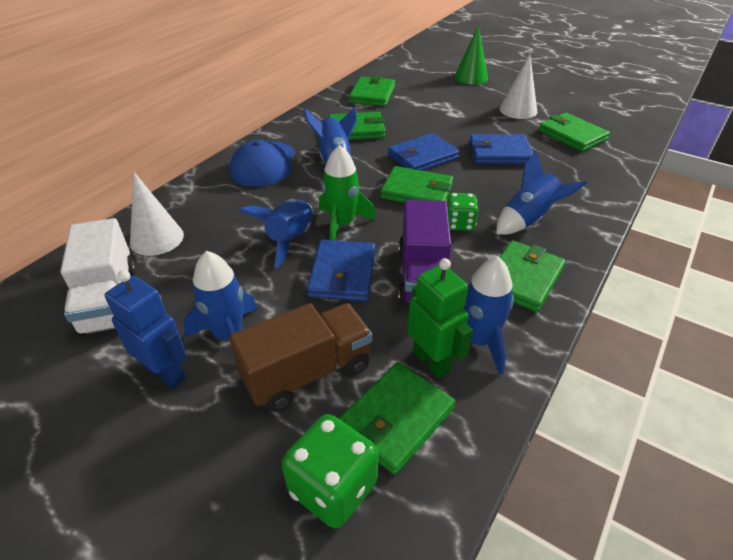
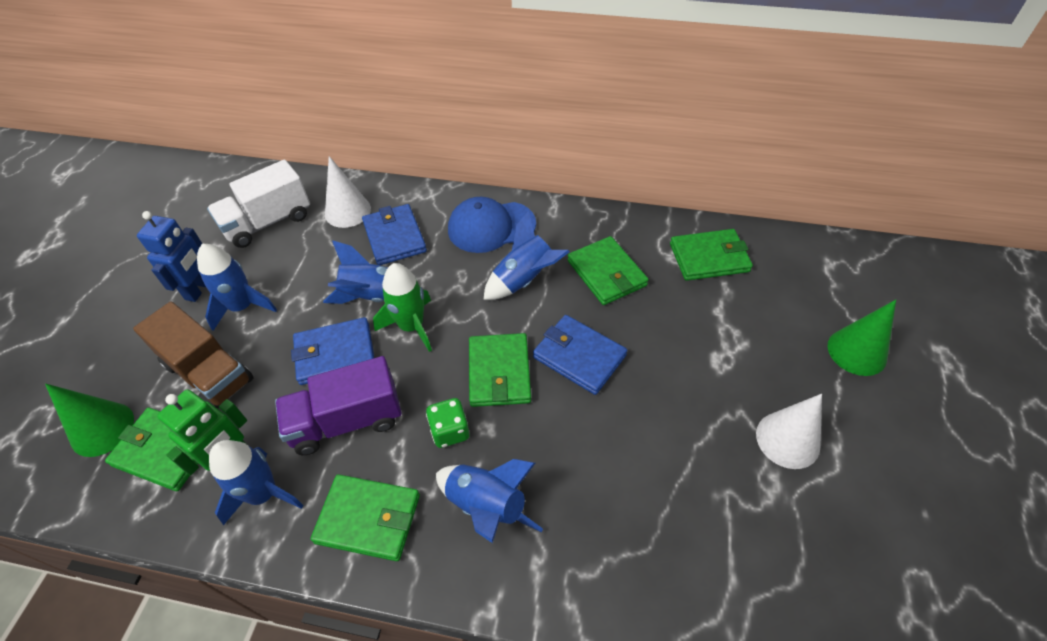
camera: 70 degrees right, 10 degrees up
(333, 487) = (102, 429): green dice -> green cone
(499, 153) = (637, 440): blue wallet -> blue wallet (394, 237)
(572, 135) = (752, 533): green wallet -> none

